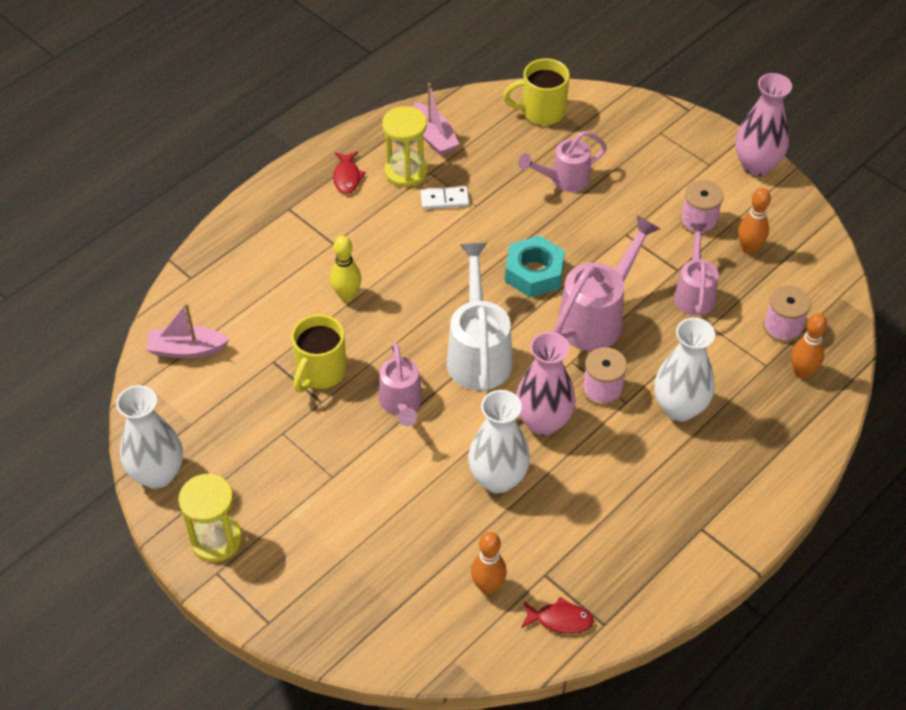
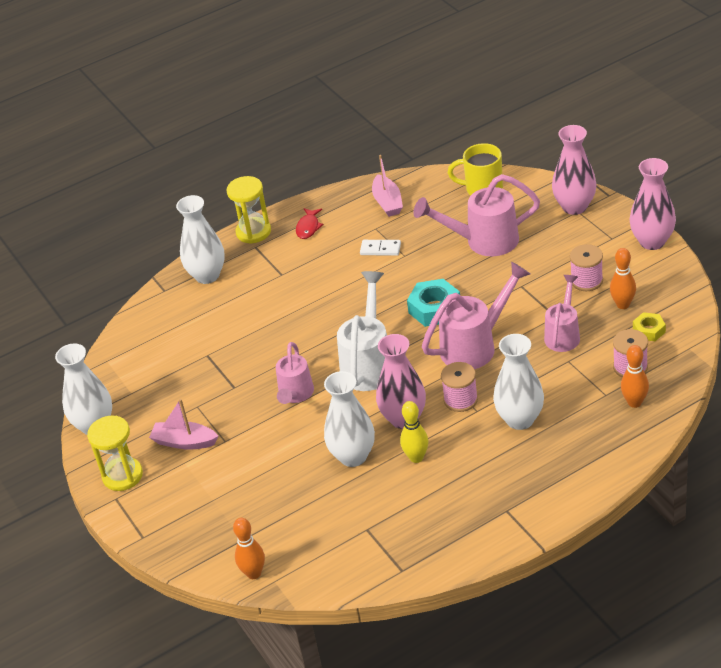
camera: 20 degrees right, 10 degrees down
(187, 349) = (144, 341): pink boat -> pink boat (184, 442)
(240, 252) = (207, 275): none -> white vase
(320, 372) = (240, 366): yellow mug -> none
(347, 295) = (279, 313): yellow bowling pin -> yellow bowling pin (416, 457)
(406, 172) = (356, 226): yellow hourglass -> yellow hourglass (253, 232)
(488, 586) = (318, 532): orange bowling pin -> orange bowling pin (254, 573)
(560, 620) = (367, 563): red fish -> none
(563, 180) = (483, 241): pink watering can -> pink watering can, size x1.54
(655, 127) = (574, 207): none -> pink vase
(788, 278) = (649, 330): none -> yellow nut

